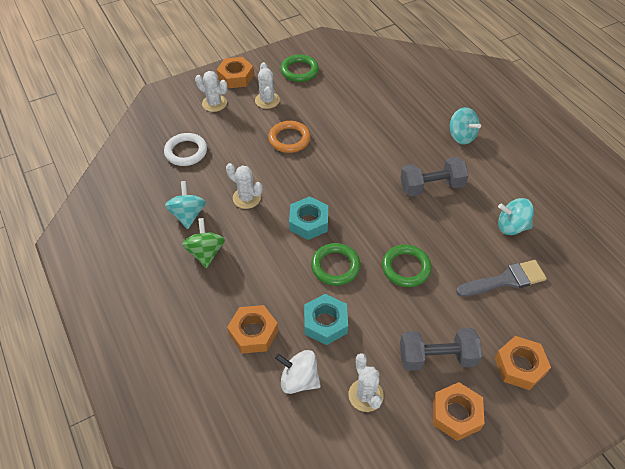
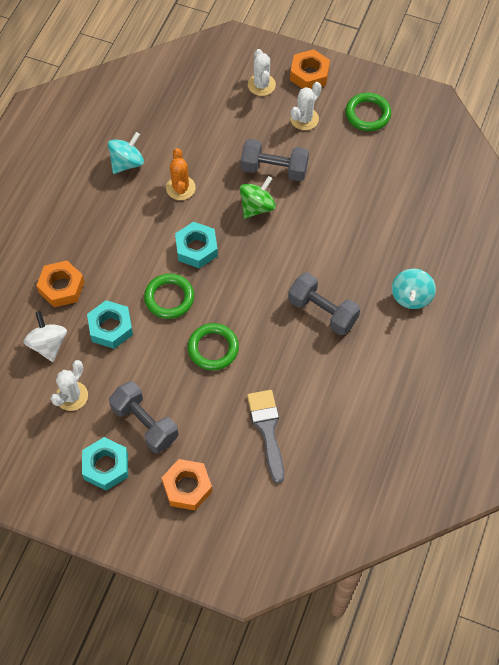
camera: 50 degrees right, 10 degrees up
(186, 152) = (188, 110): white ring -> none
(206, 253) = (103, 203): green spinning top -> green spinning top (257, 207)
(246, 198) = (180, 188): white cactus -> orange cactus
(289, 139) = (274, 169): orange ring -> grey dumbbell
(456, 414) = (106, 466): orange nut -> turquoise nut
(505, 280) = (267, 429): grey brush -> grey brush turned 135 degrees counterclockwise
(511, 227) = (333, 401): turquoise spinning top -> none

